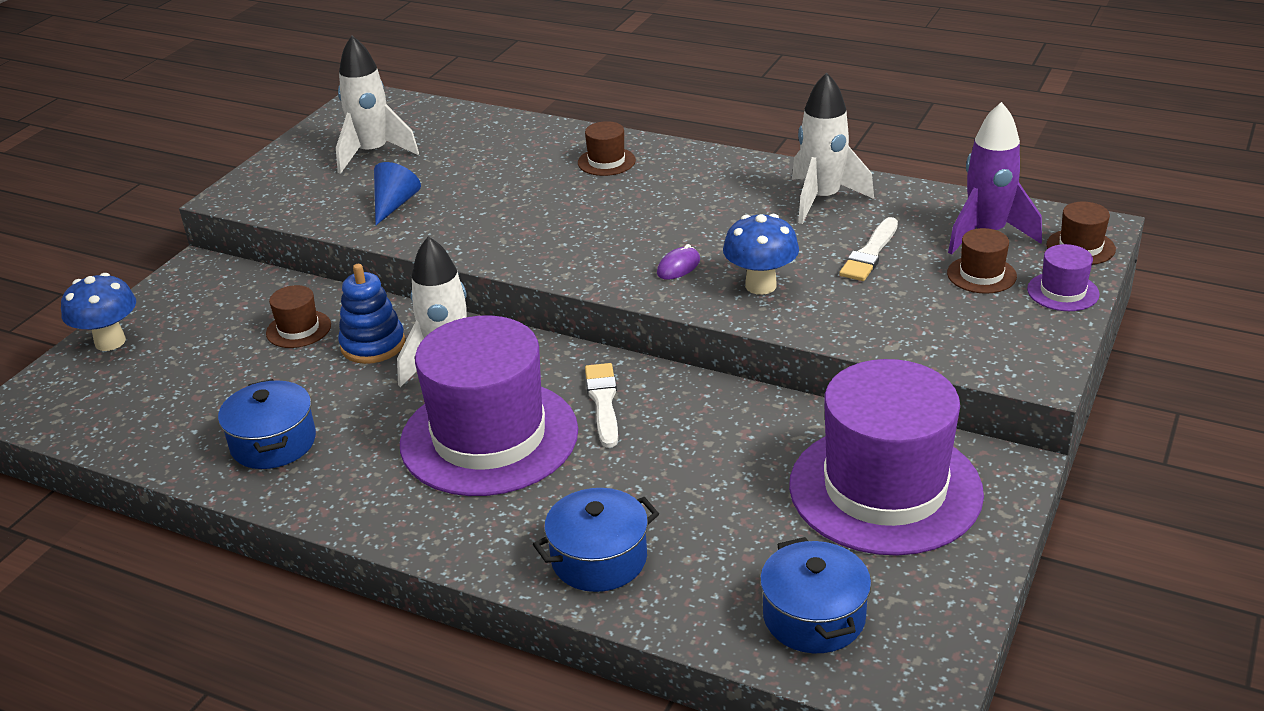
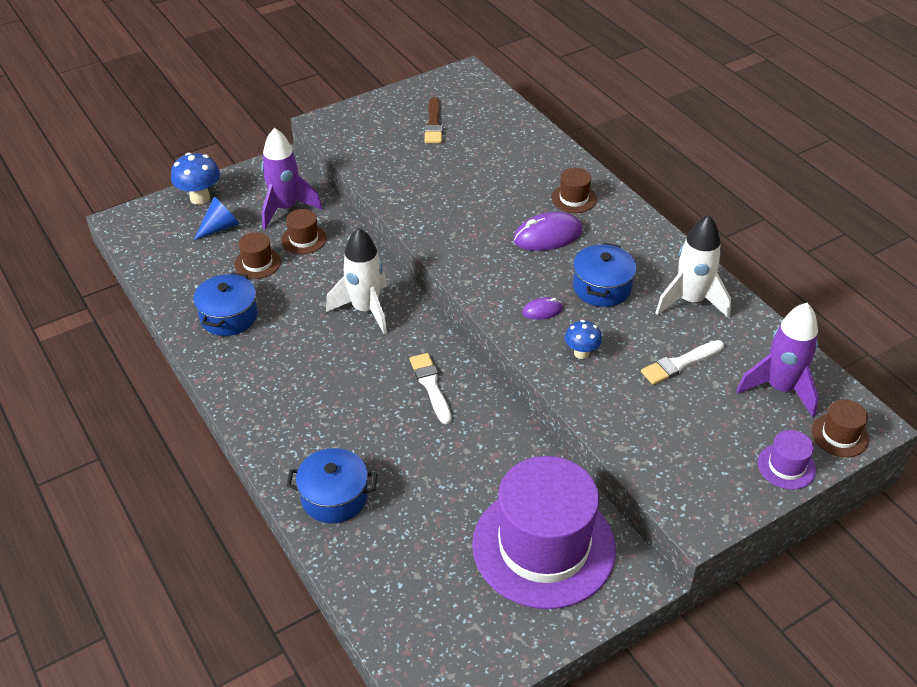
camera: 30 degrees right, 10 degrees up
(244, 309) = (286, 208): none -> purple rocket
(373, 153) = (433, 124): white rocket -> brown brush
(373, 345) = (335, 272): blue stacking toy -> none
(394, 205) = (412, 173): blue cone -> blue cone (220, 227)
(489, 437) = (345, 376): purple hat -> none
(603, 402) = (431, 386): white brush -> white brush turned 45 degrees counterclockwise
(613, 202) = (547, 236): none -> purple mouse
(760, 285) = (581, 353): blue mushroom -> blue mushroom, size x0.64
(814, 617) = (418, 609): blue pot -> blue pot (601, 287)
(981, 275) = (741, 421): brown hat -> brown hat (257, 263)

